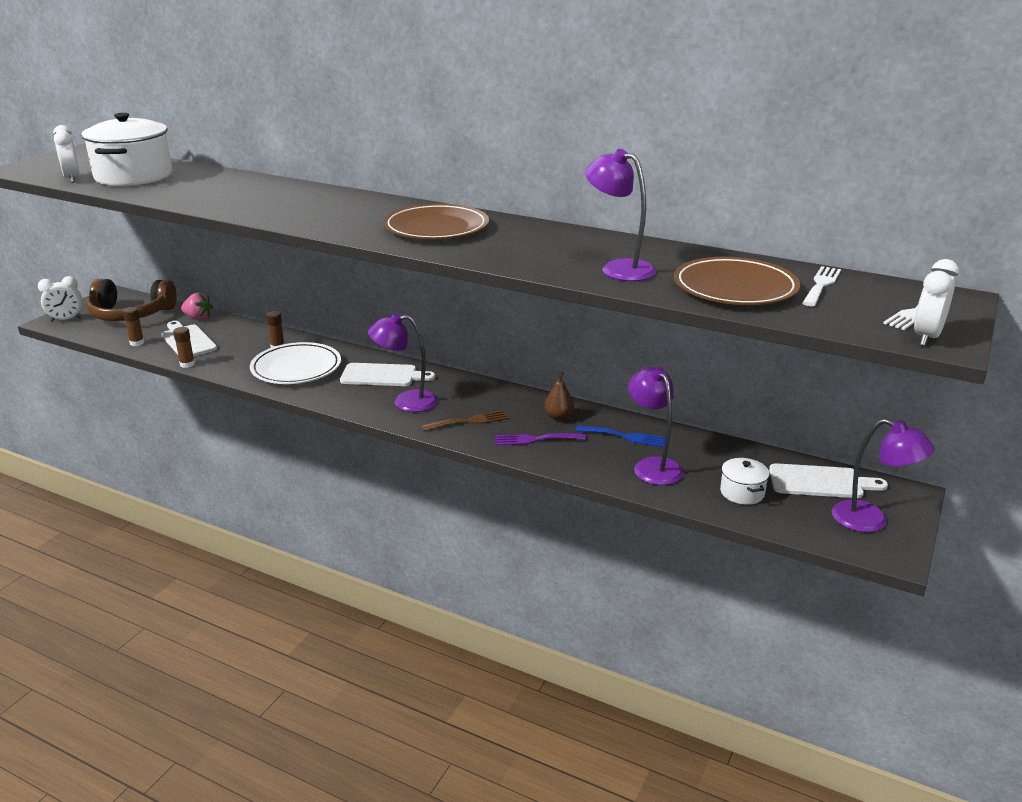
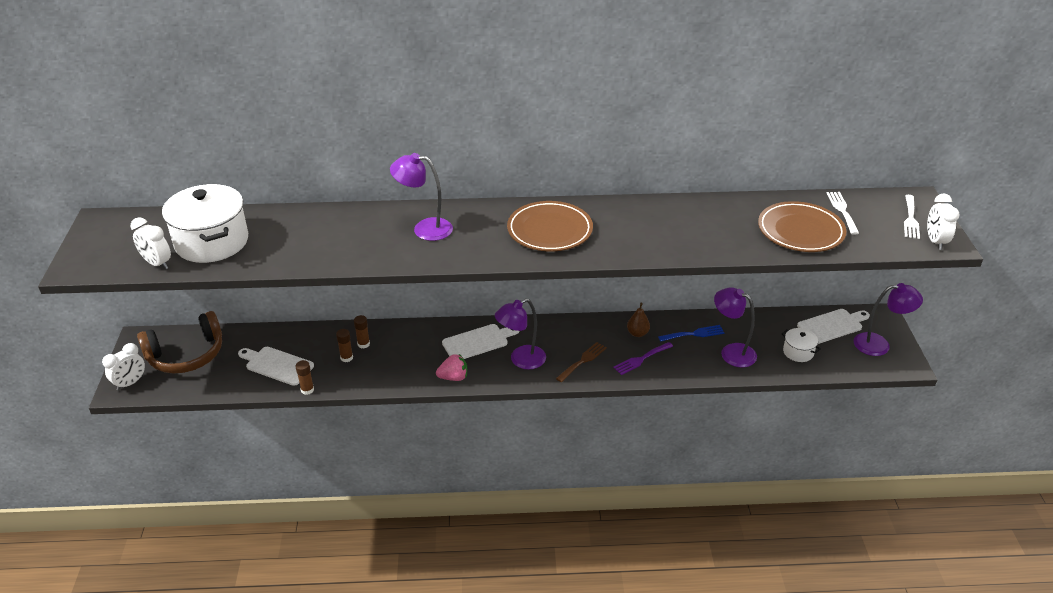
camera: 30 degrees left, 10 degrees up
(137, 343) = (233, 384): brown glue stick -> brown glue stick (346, 358)
(198, 318) = (256, 337): pink strawberry -> pink strawberry (453, 377)
(296, 368) = (403, 359): white plate -> none
(618, 268) = (716, 235): purple lamp -> purple lamp (424, 229)

